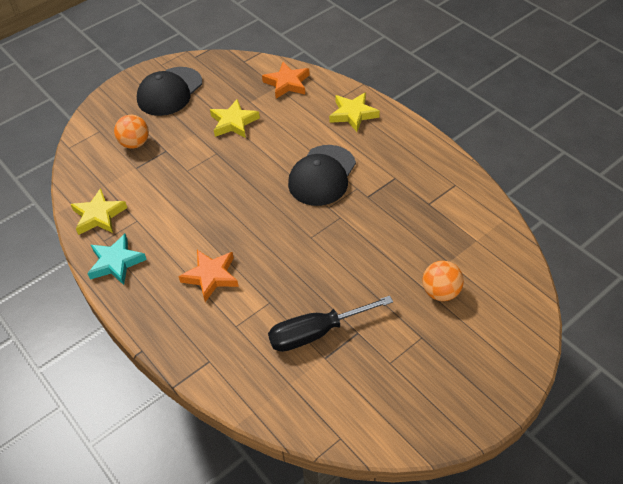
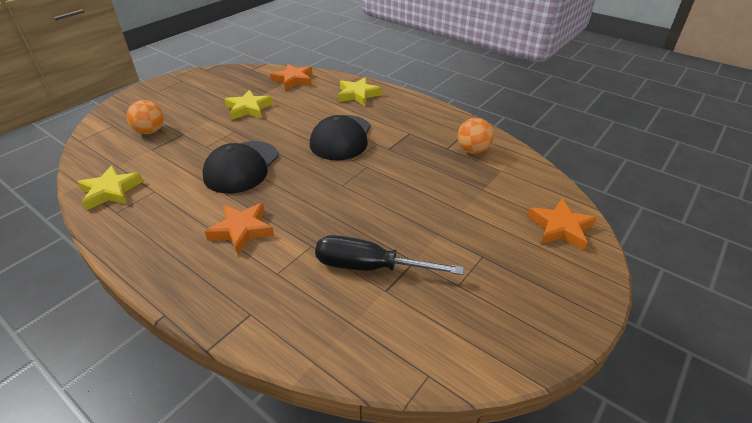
camera: 15 degrees left, 10 degrees down
(116, 262) = (130, 230): turquoise star -> none
(169, 92) = (184, 93): black cap -> black cap (241, 167)
(317, 332) = (370, 267): black screwdriver -> black screwdriver turned 45 degrees clockwise
(441, 292) = (486, 214): orange ball -> orange ball (473, 150)
(508, 318) = (560, 228): none -> orange star

